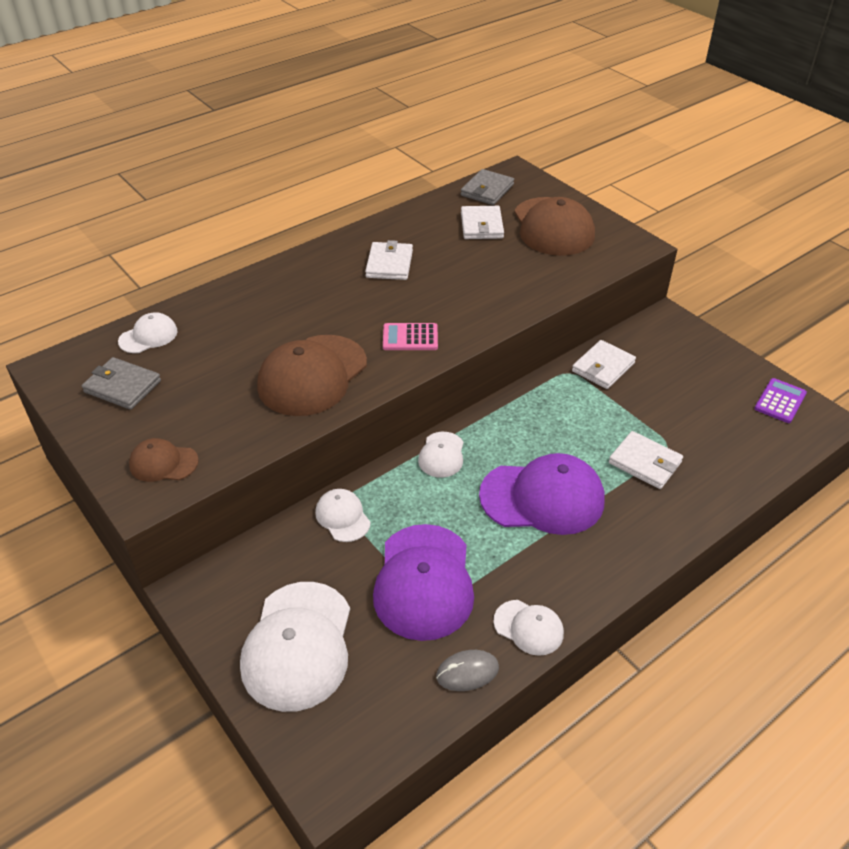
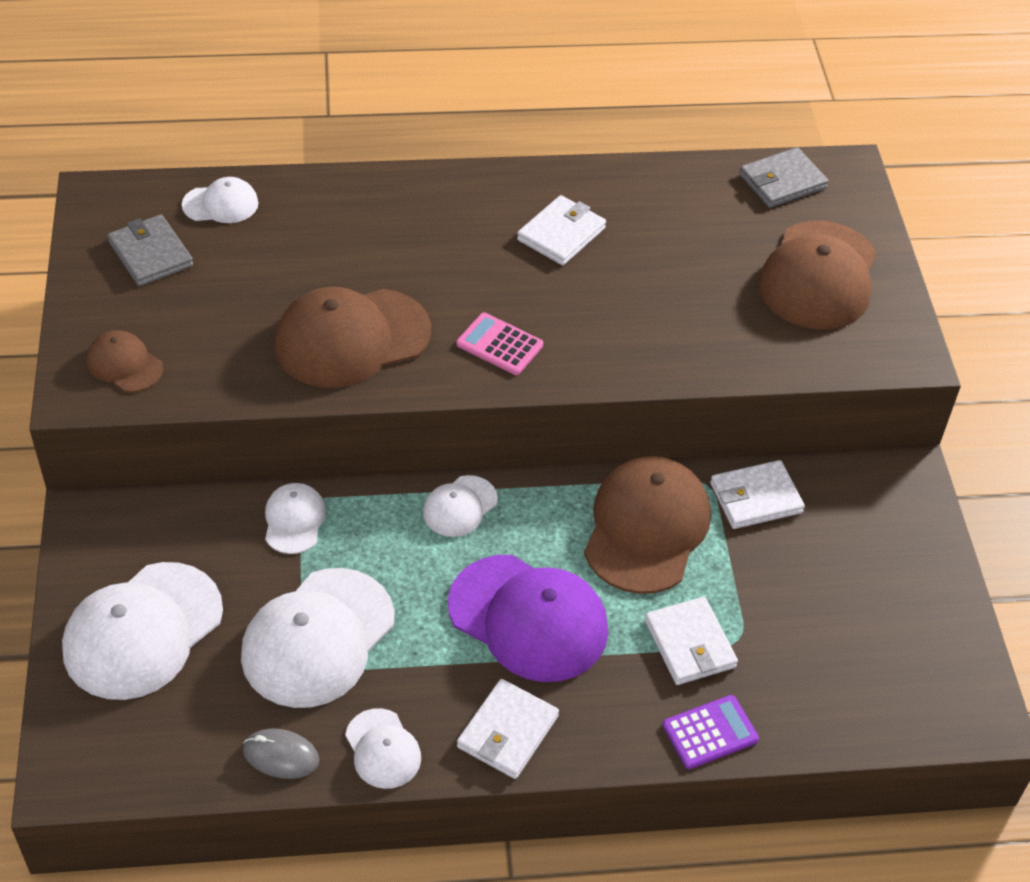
camera: 30 degrees right, 5 degrees up
(424, 582) = (318, 638): purple cap -> white cap
(481, 225) = (726, 231): white wallet -> white wallet (507, 732)
(560, 412) = (646, 528): none -> brown cap
(780, 401) = (948, 662): purple calculator -> purple calculator (710, 732)

